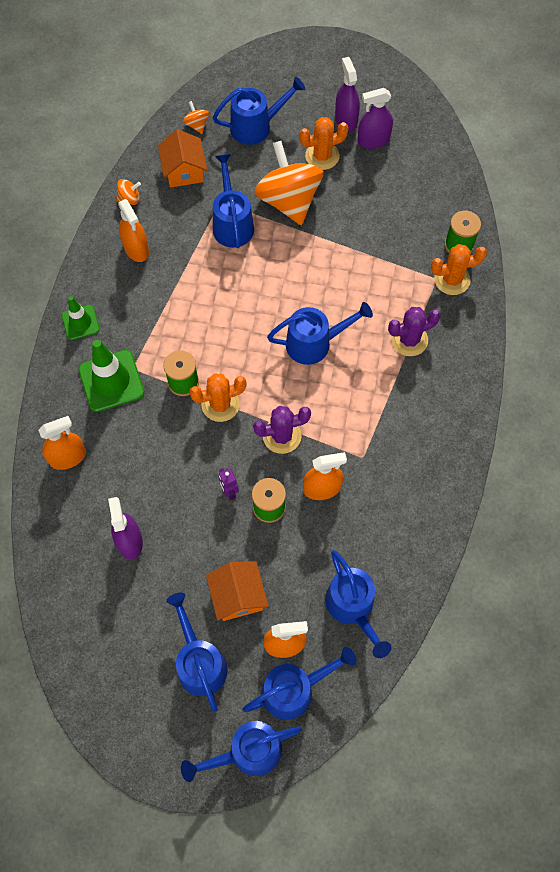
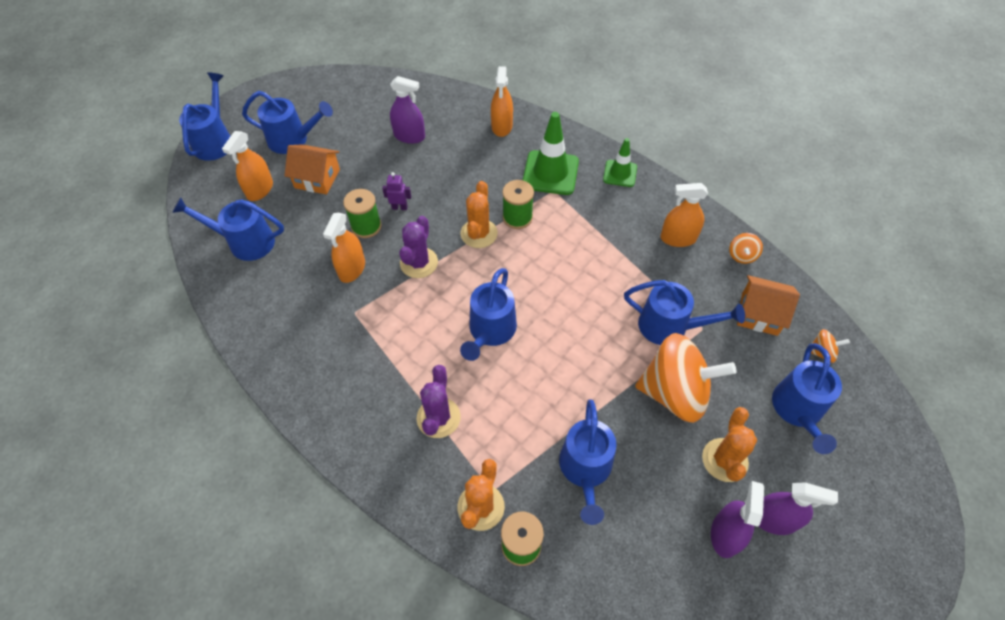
camera: 120 degrees right, 10 degrees down
(294, 689) = (226, 181): blue watering can -> blue watering can (585, 470)

